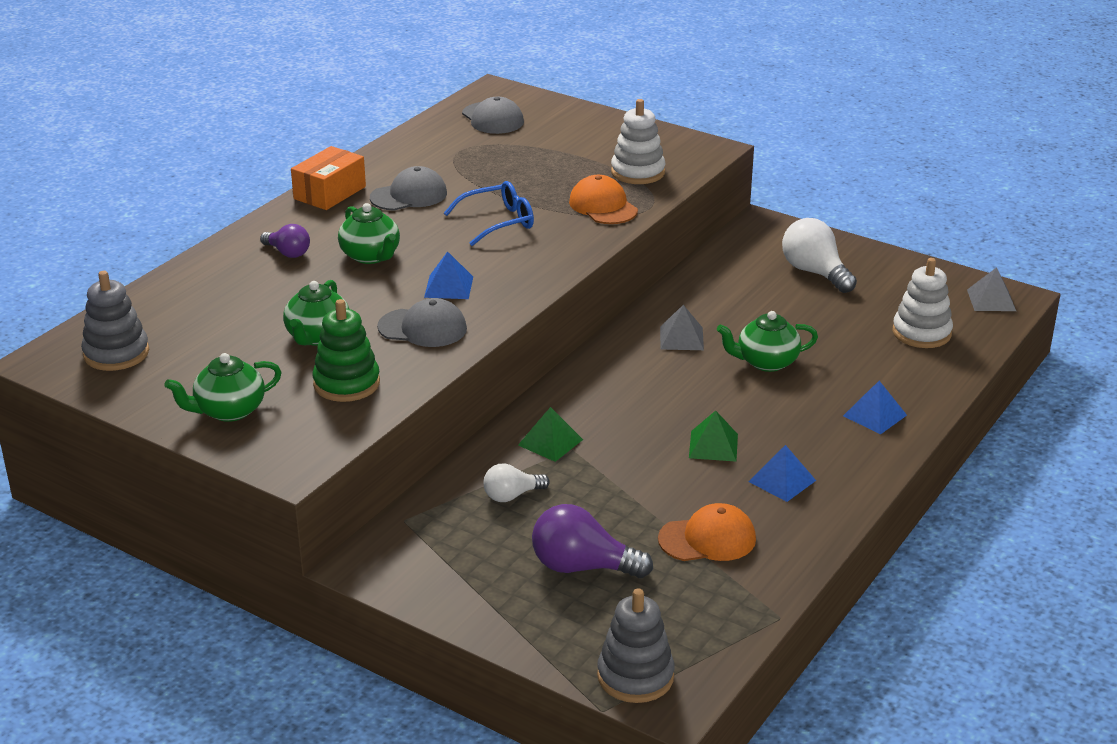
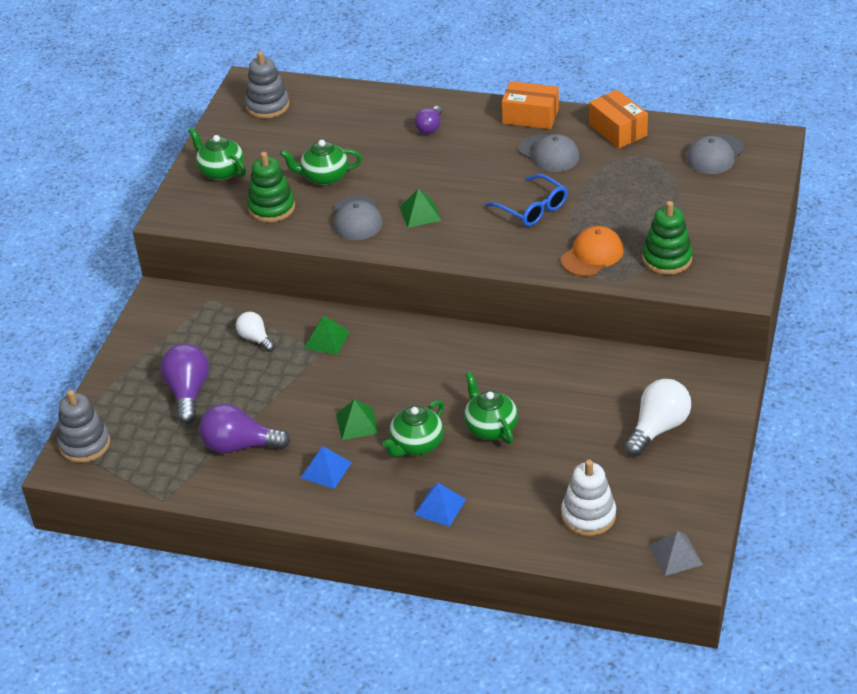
camera: 75 degrees right, 10 degrees up
(371, 256) = (445, 165): green teapot -> green teapot (416, 445)
(404, 154) = (617, 130): none -> orange box
(449, 287) = (420, 213): blue pyramid -> green pyramid
(638, 172) = (667, 259): white stacking toy -> green stacking toy
(681, 338) = (503, 372): grey pyramid -> none
(707, 539) = (239, 445): orange cap -> purple light bulb

